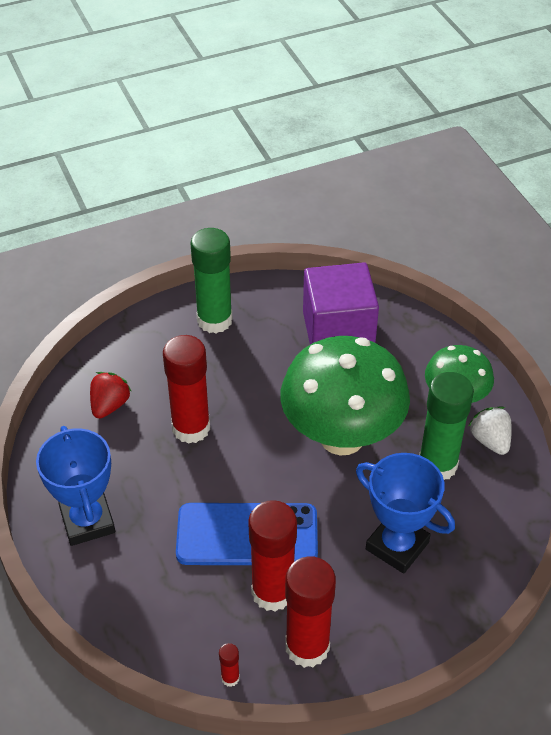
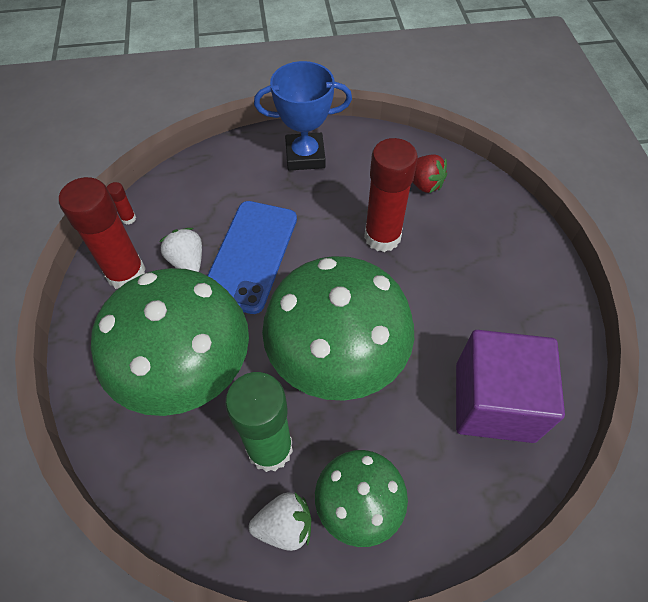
camera: 105 degrees right, 10 degrees up
(214, 320) = (524, 282): green glue stick -> none
(273, 592) = (187, 261): red glue stick -> white strawberry
(397, 546) = (188, 373): blue trophy -> green mushroom

